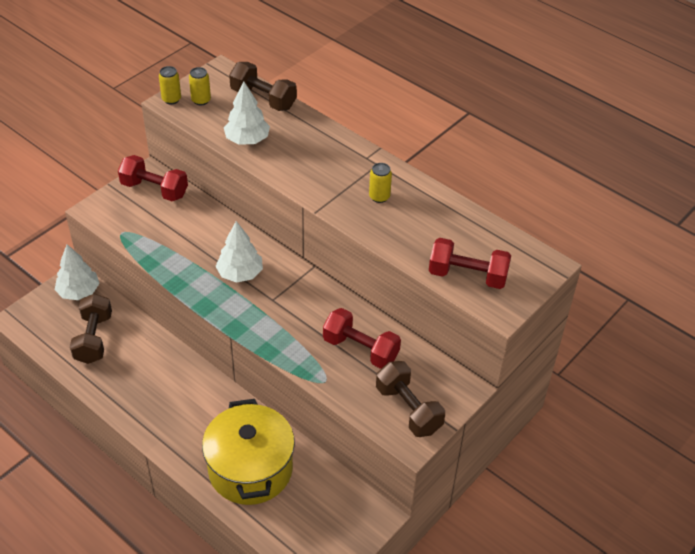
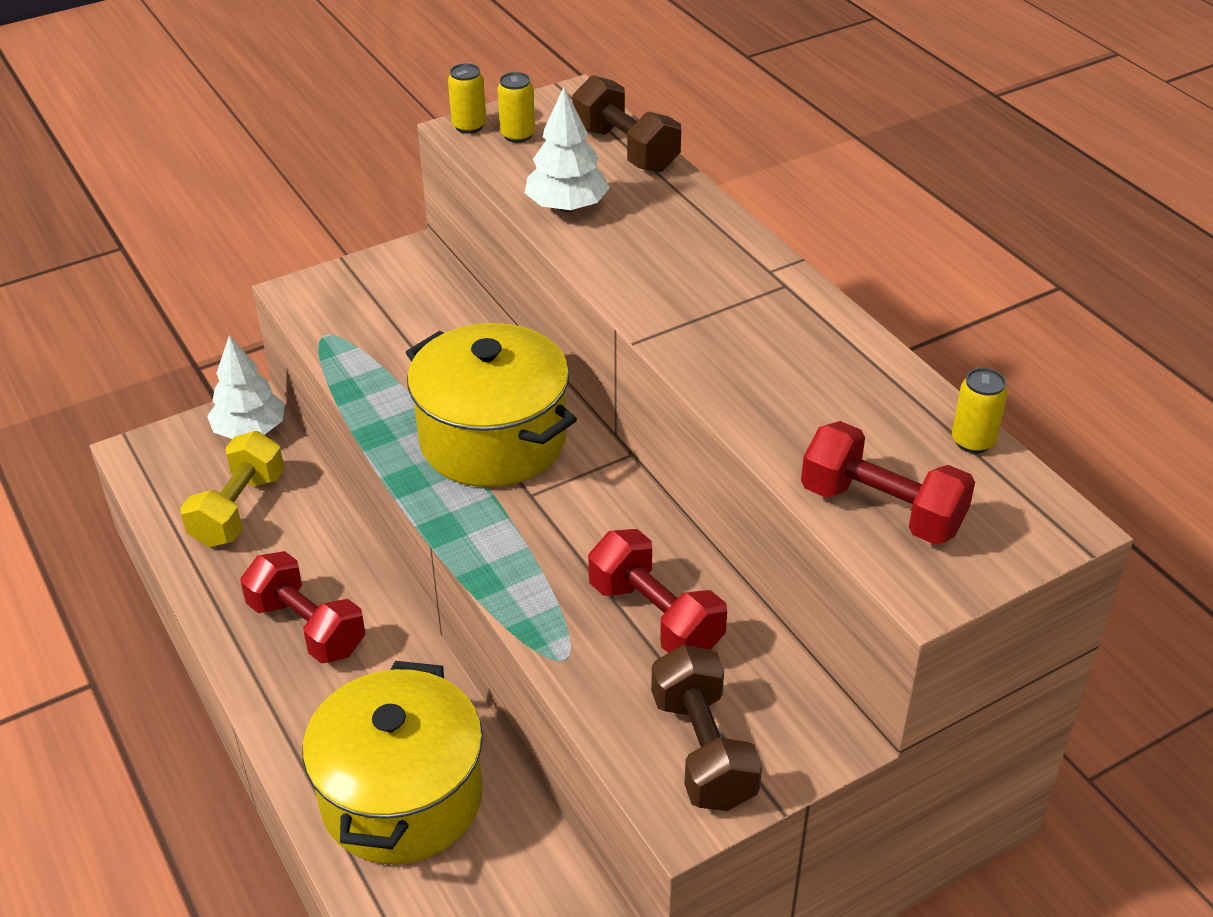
camera: 20 degrees right, 5 degrees down
(94, 338) = (238, 509): brown dumbbell -> yellow dumbbell
(154, 189) = (411, 279): red dumbbell -> red dumbbell (307, 627)
(240, 274) = (493, 440): white tree -> yellow pot
(379, 197) = (765, 339): yellow can -> yellow can (973, 441)

